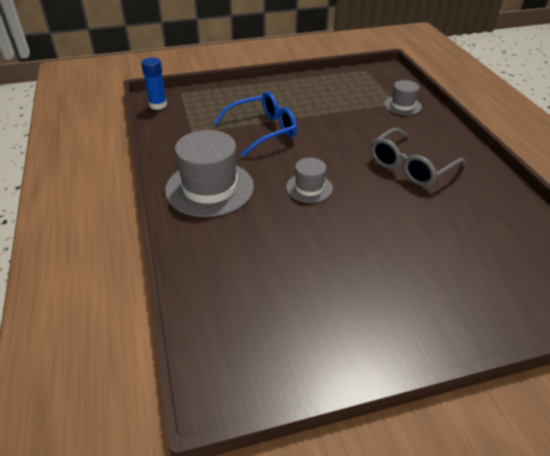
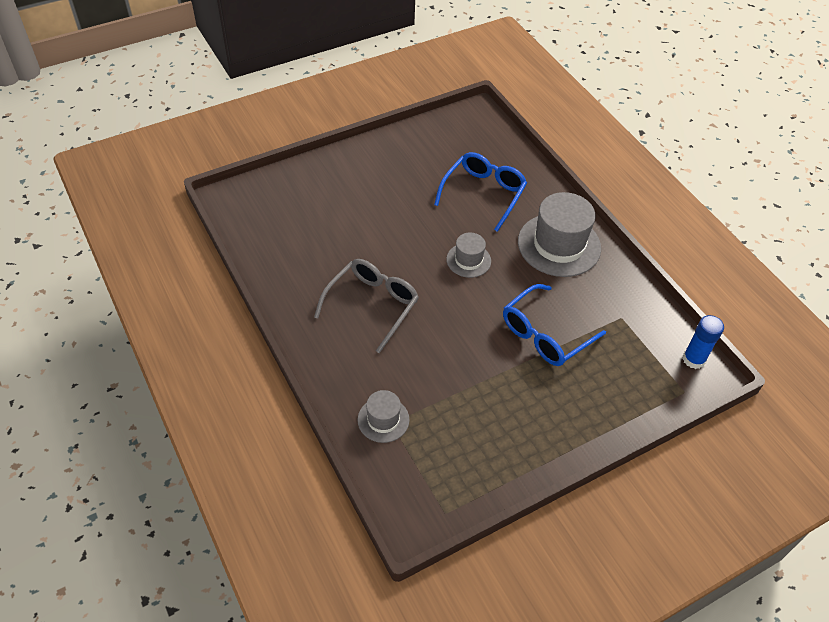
camera: 165 degrees right, 10 degrees up
(266, 252) = (483, 194): none -> blue glasses

